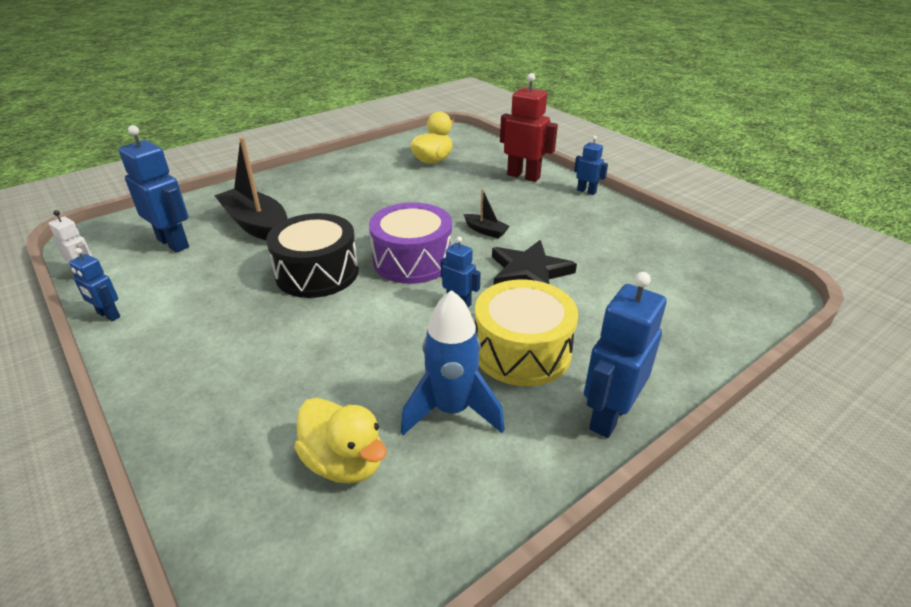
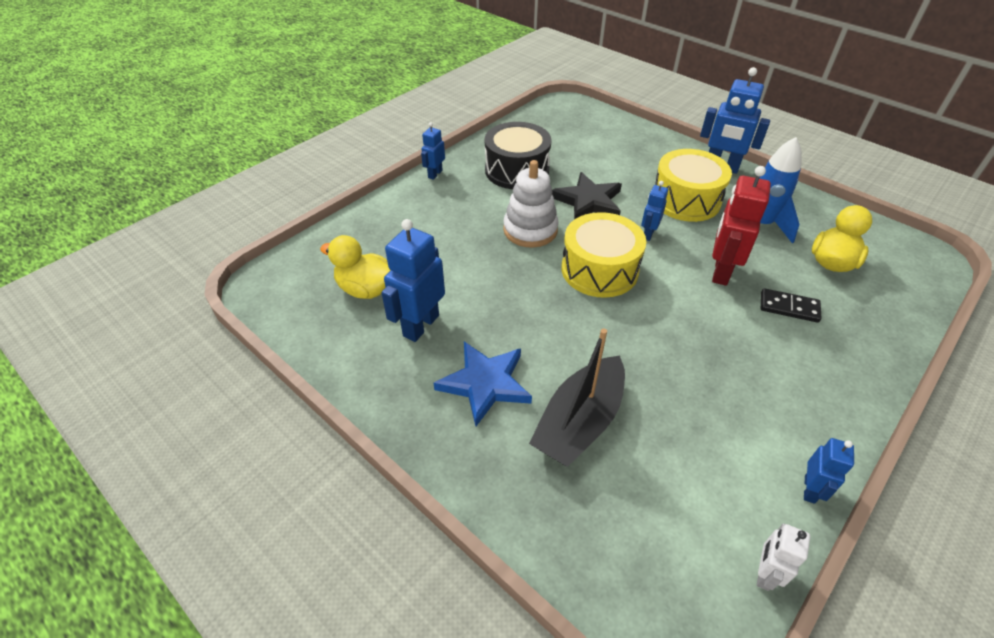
camera: 100 degrees left, 10 degrees up
(173, 243) = (654, 501): blue robot -> blue robot (420, 325)
(291, 379) = (789, 307): none -> black domino
(316, 195) = (485, 384): none -> blue star
(317, 273) = (650, 332): black drum -> black drum (517, 170)
(412, 260) = (599, 270): purple drum -> yellow drum
(485, 231) = (530, 230): black boat -> white stacking toy
(523, 176) = (405, 213): red robot -> red robot (720, 271)

